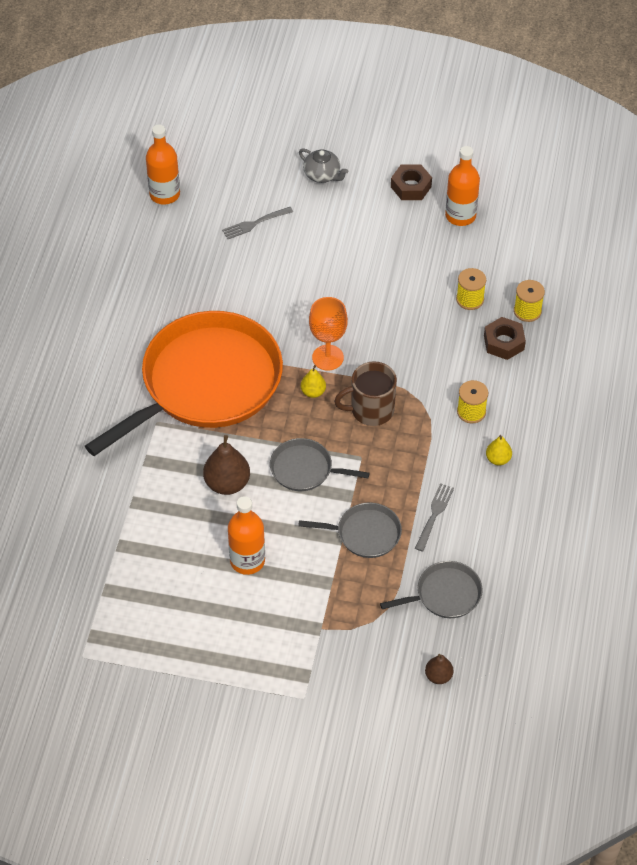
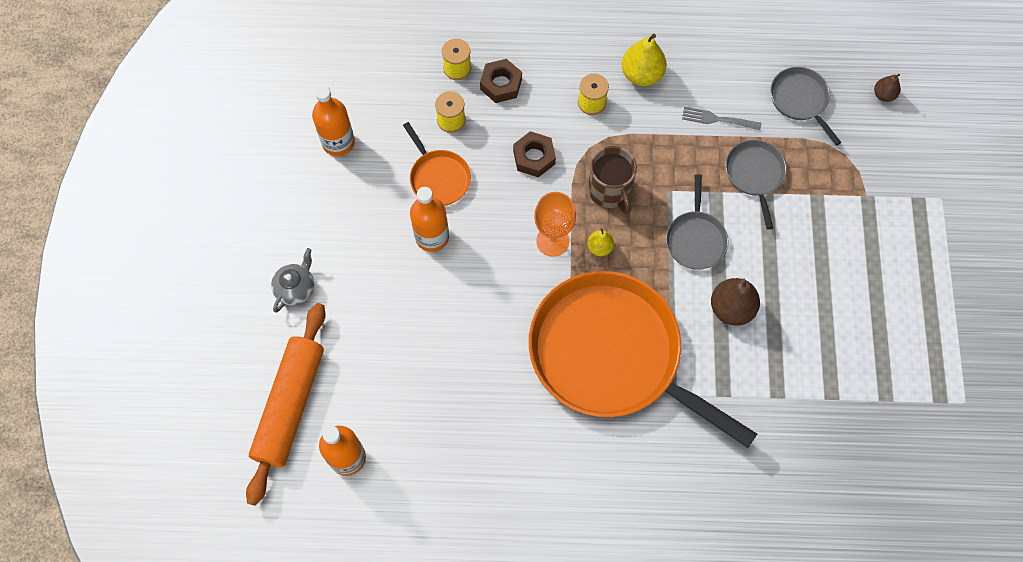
camera: 100 degrees left, 15 degrees up
(219, 163) = (290, 405): none -> orange rolling pin
(247, 561) = (814, 272): orange bottle -> orange bottle (432, 237)
(255, 223) = (378, 347): grey fork -> none
(410, 282) = (438, 177): none -> orange pan
(411, 186) = (302, 195): brown nut -> brown nut (534, 157)
(498, 459) = (641, 74): yellow pear -> yellow pear, size x1.77

